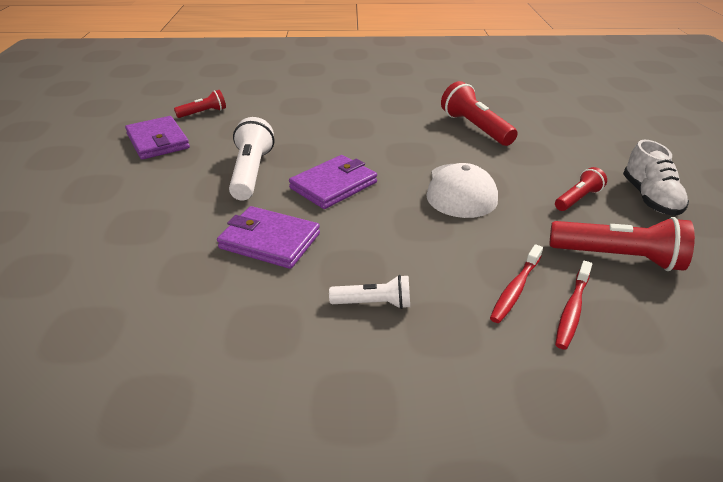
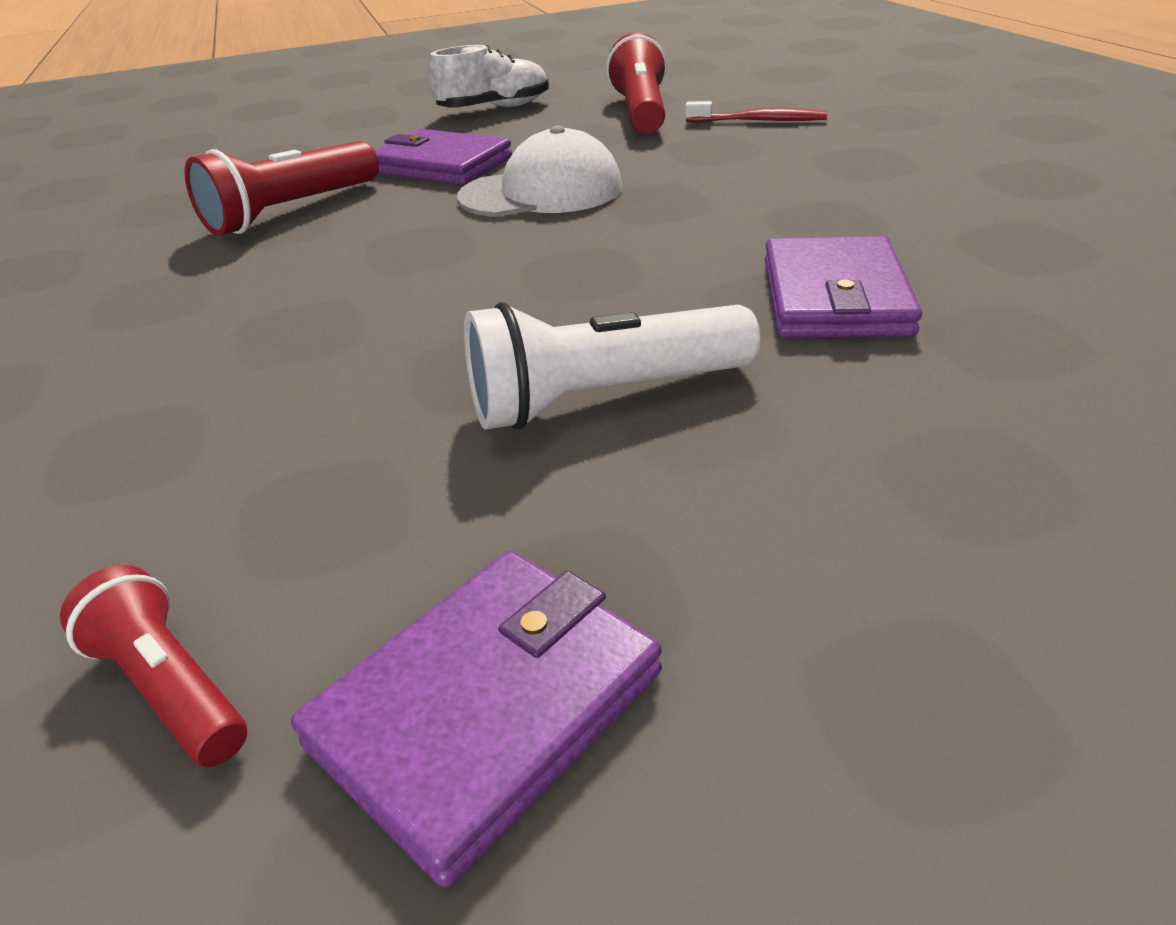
camera: 105 degrees left, 0 degrees up
(333, 185) = (594, 287): purple wallet -> purple wallet (442, 165)
(374, 303) = (876, 197): white flashlight -> none
(515, 289) = (752, 142): red toothbrush -> none
(578, 199) = (519, 134): red flashlight -> none

